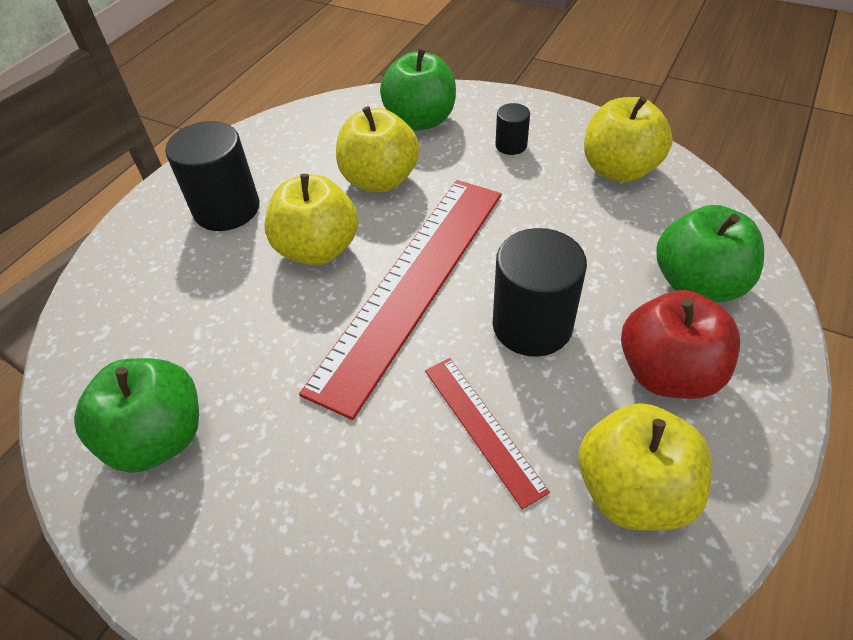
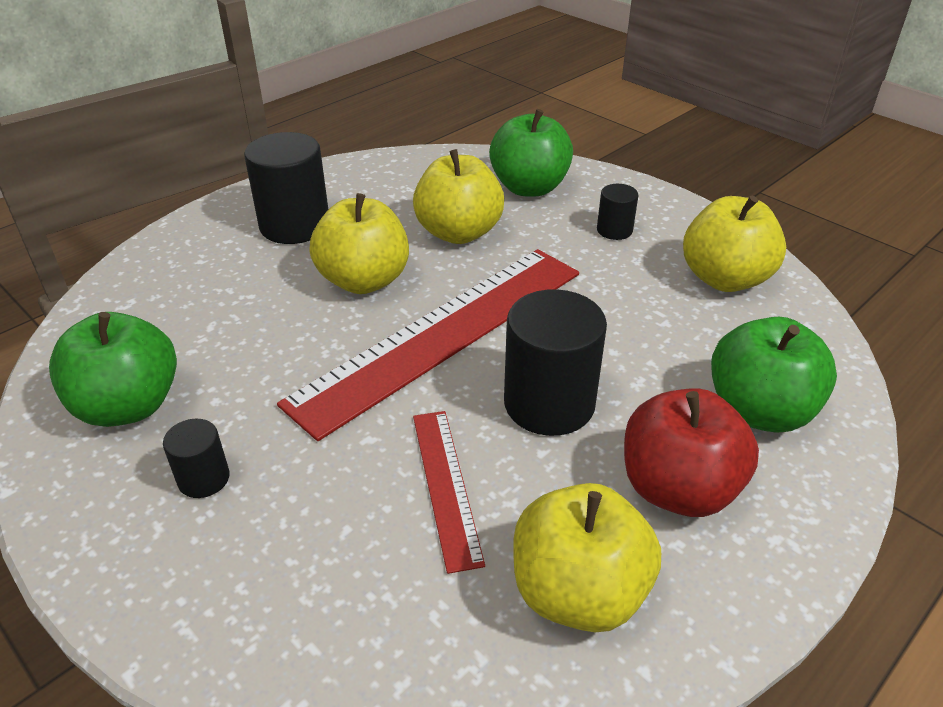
camera: 15 degrees right, 10 degrees down
(267, 488) = (204, 479): none -> black cylinder

